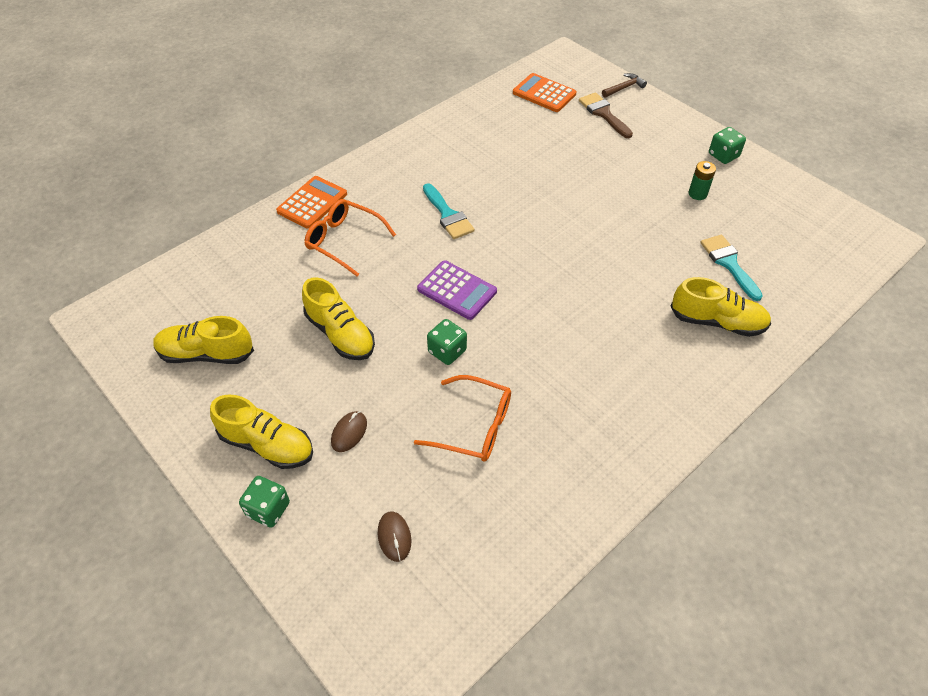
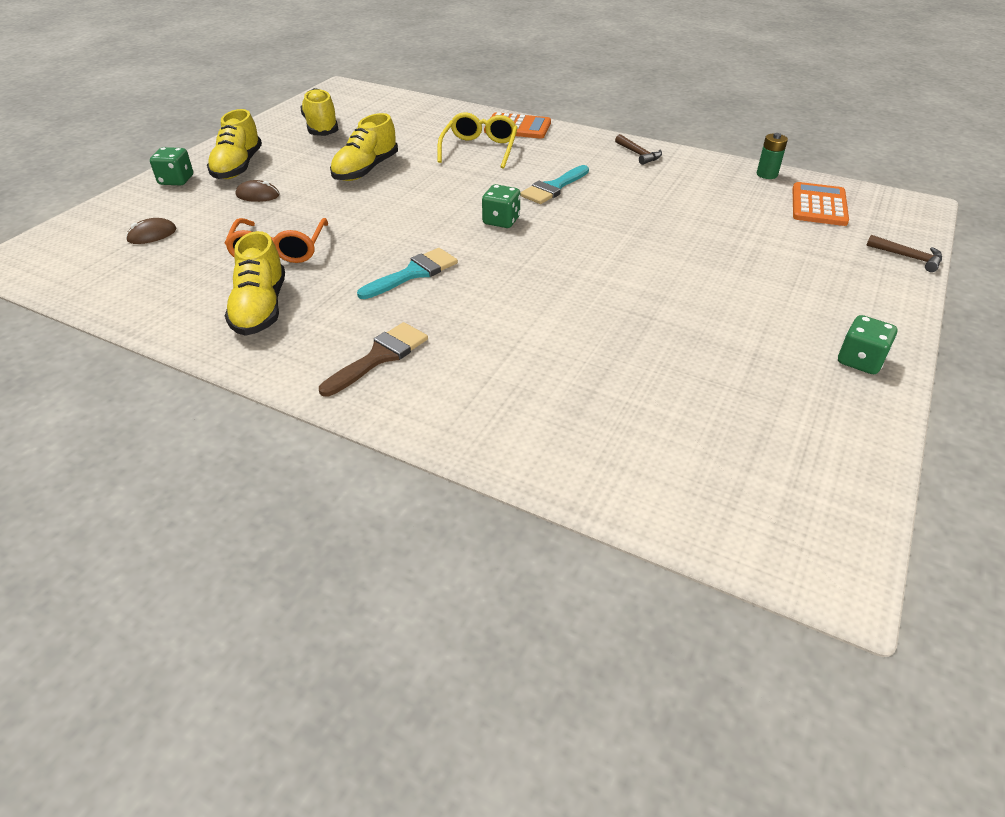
camera: 70 degrees right, 10 degrees down
(344, 241) = (479, 149): orange glasses -> yellow glasses
(415, 148) = (638, 154): none -> brown hammer
(447, 351) = (367, 220): green dice -> green dice (501, 221)
(457, 290) = (450, 211): purple calculator -> none
(603, 114) = (831, 250): brown brush -> brown brush (379, 357)
(697, 194) = (746, 346): green battery -> green battery (767, 174)
(717, 322) = (502, 391): yellow shoe -> yellow shoe (260, 308)
(729, 264) = (623, 390): turquoise brush -> turquoise brush (413, 273)

